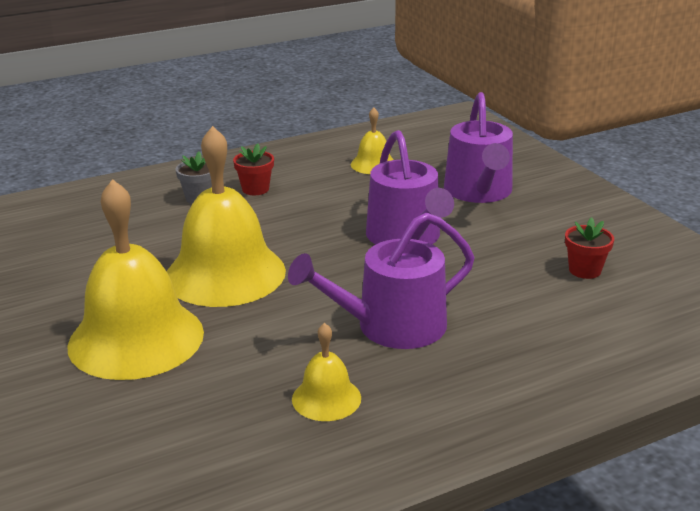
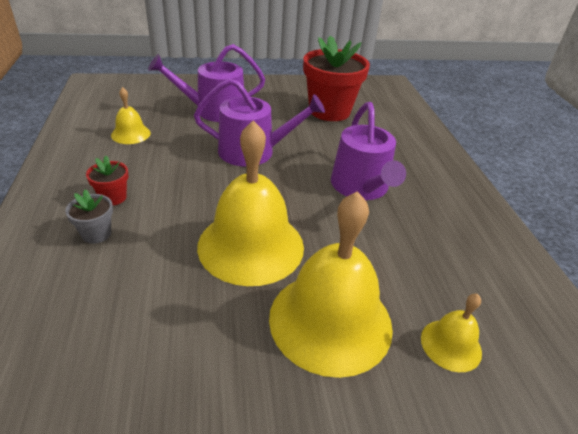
camera: 75 degrees left, 10 degrees up
(326, 398) = (434, 233): yellow bell -> yellow bell (451, 345)
(479, 192) = (214, 110): purple watering can -> purple watering can turned 150 degrees clockwise
(585, 270) = (329, 111): red flower pot -> red flower pot, size x2.25

